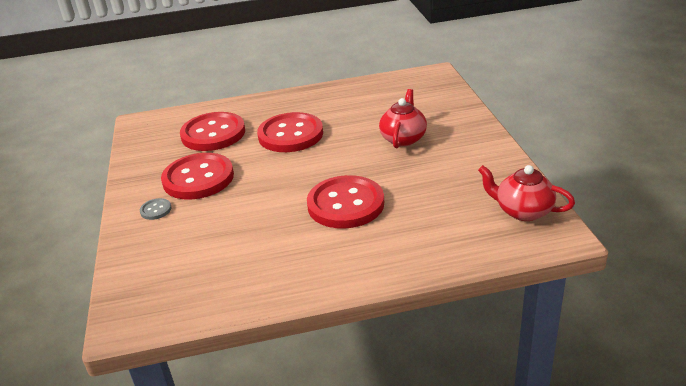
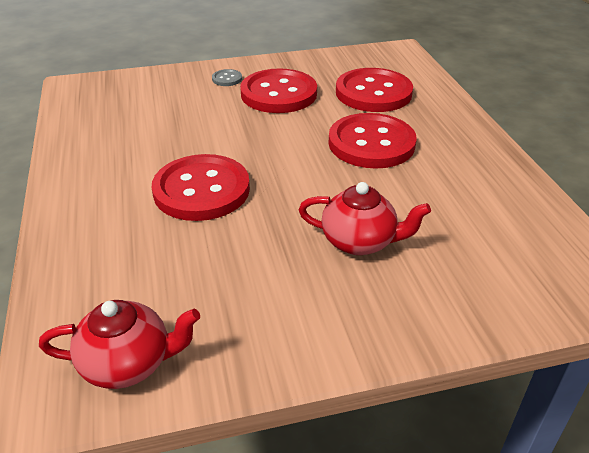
camera: 85 degrees right, 5 degrees up
(522, 211) = (128, 363): red teapot -> red teapot turned 60 degrees clockwise

